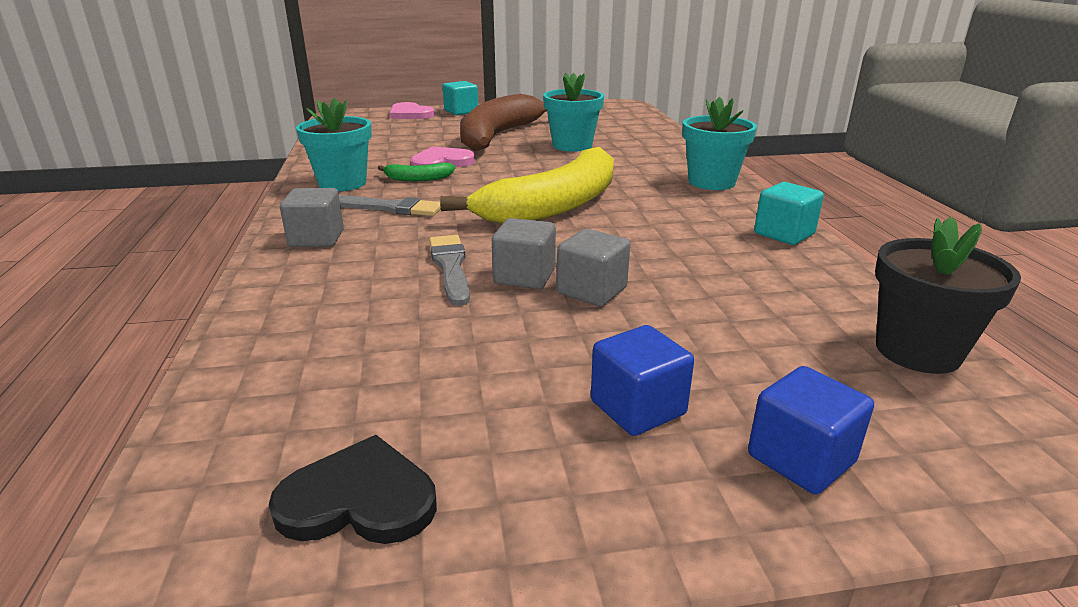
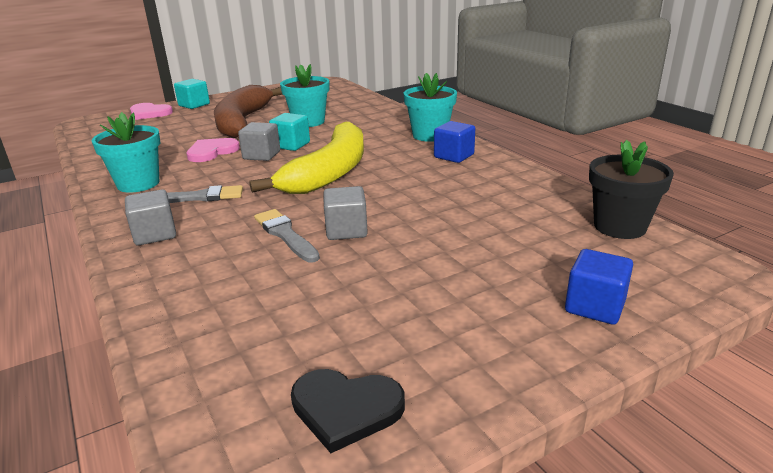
camera: 20 degrees left, 0 degrees up
(359, 499) = (346, 408): black heart -> black heart turned 150 degrees counterclockwise
(418, 179) = (202, 169): green banana -> none
(592, 291) = (401, 230): grey cube -> grey cube (261, 155)
(637, 408) = (484, 301): blue cube -> blue cube (454, 156)
(784, 234) = (500, 165): turquoise cube -> turquoise cube (291, 145)

